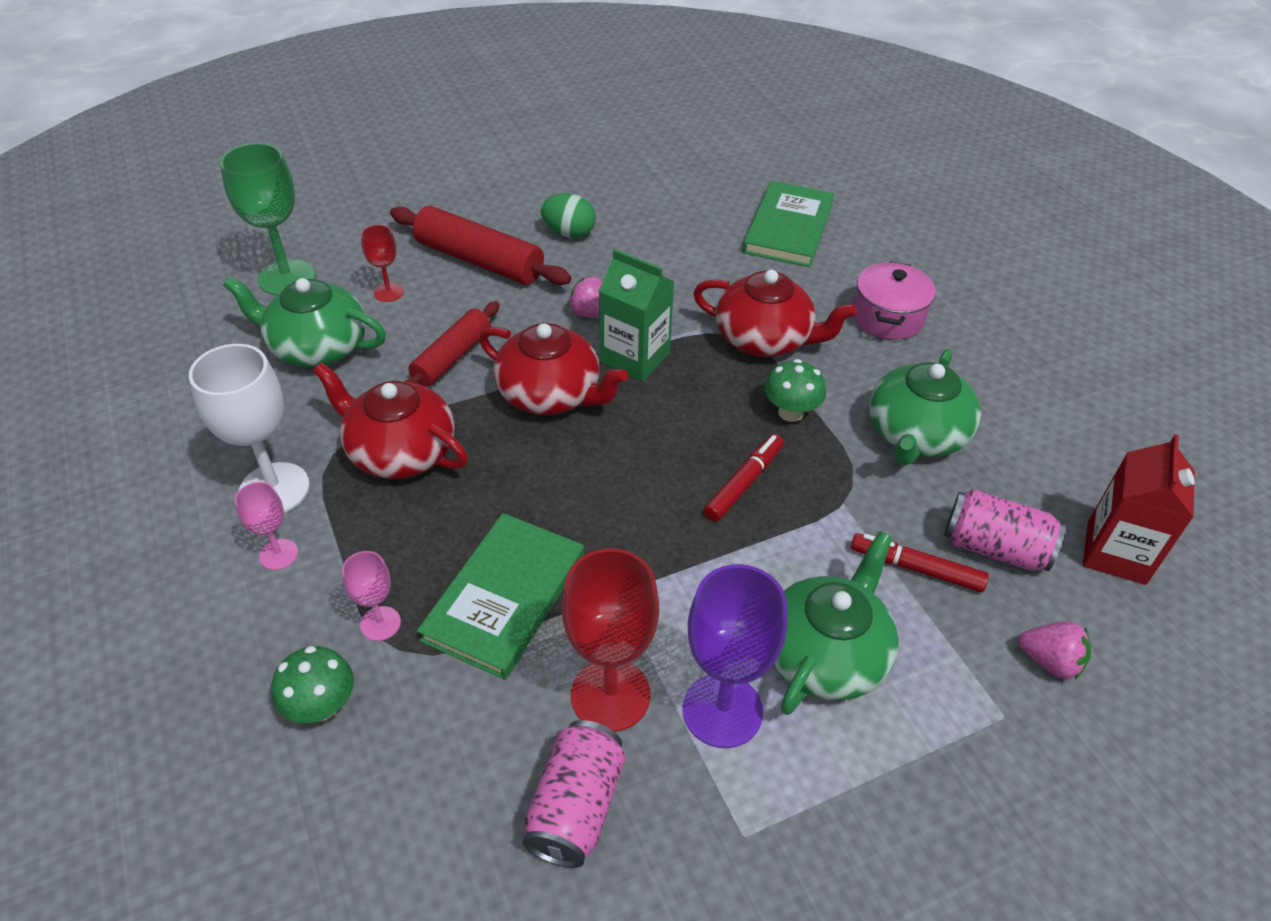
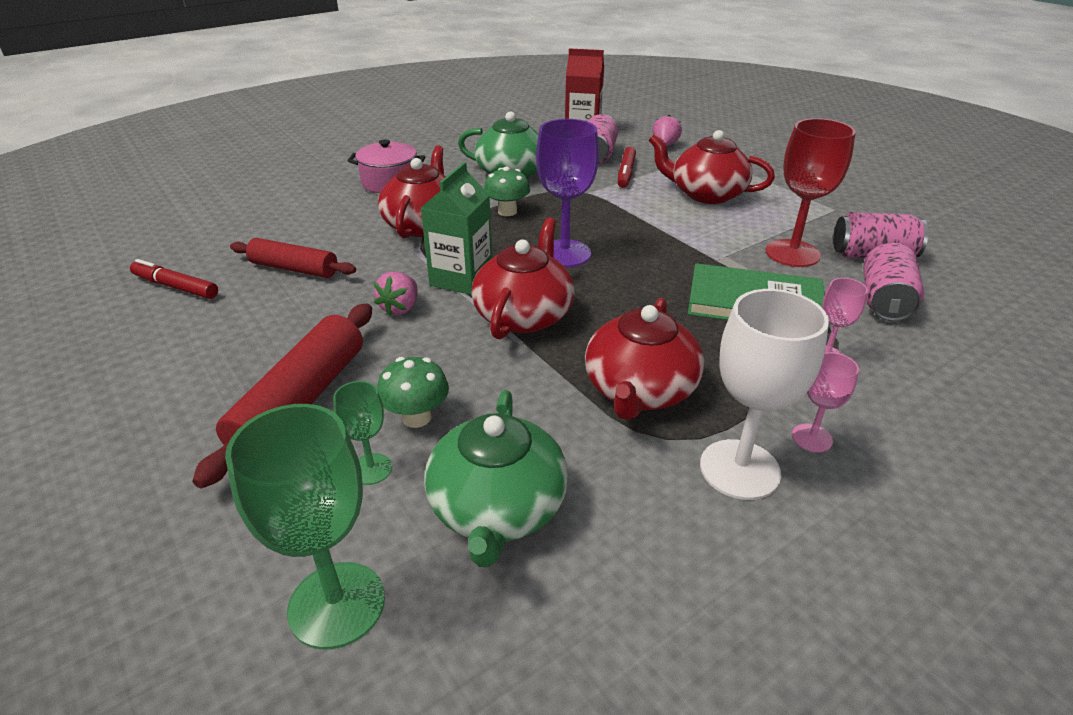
camera: 100 degrees left, 10 degrees down
(321, 706) = (917, 367): green mushroom -> green mushroom (416, 417)
(388, 292) = (371, 469): red goblet -> green goblet
(452, 357) = (487, 386): red rolling pin -> red rolling pin (294, 269)
(457, 750) = (884, 301): none -> pink can
(569, 233) = (249, 342): green egg -> none
(722, 710) = (769, 219): purple goblet -> purple goblet (564, 253)
(743, 483) = (586, 224): red marker -> red marker (175, 287)
(788, 228) = (261, 222): green book -> none
(826, 655) = (706, 194): green teapot -> red teapot

